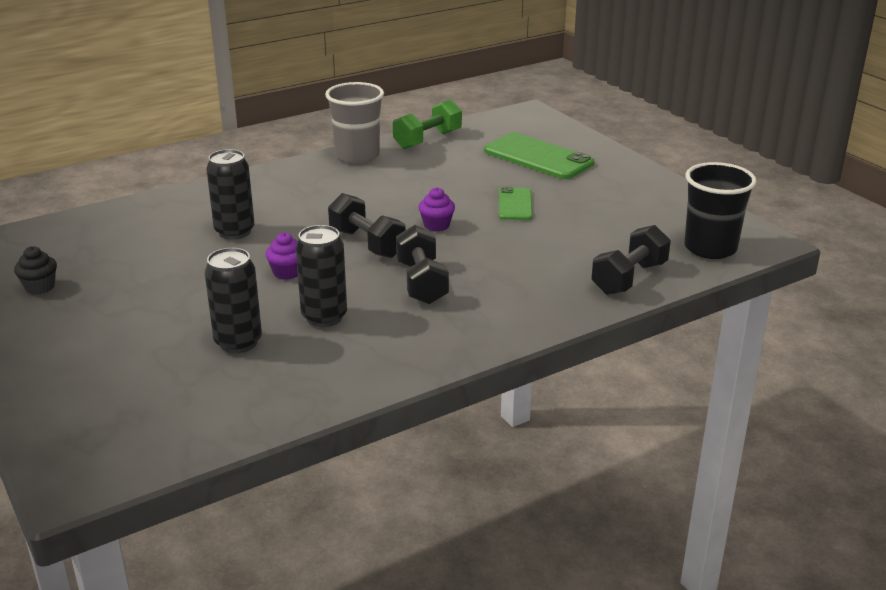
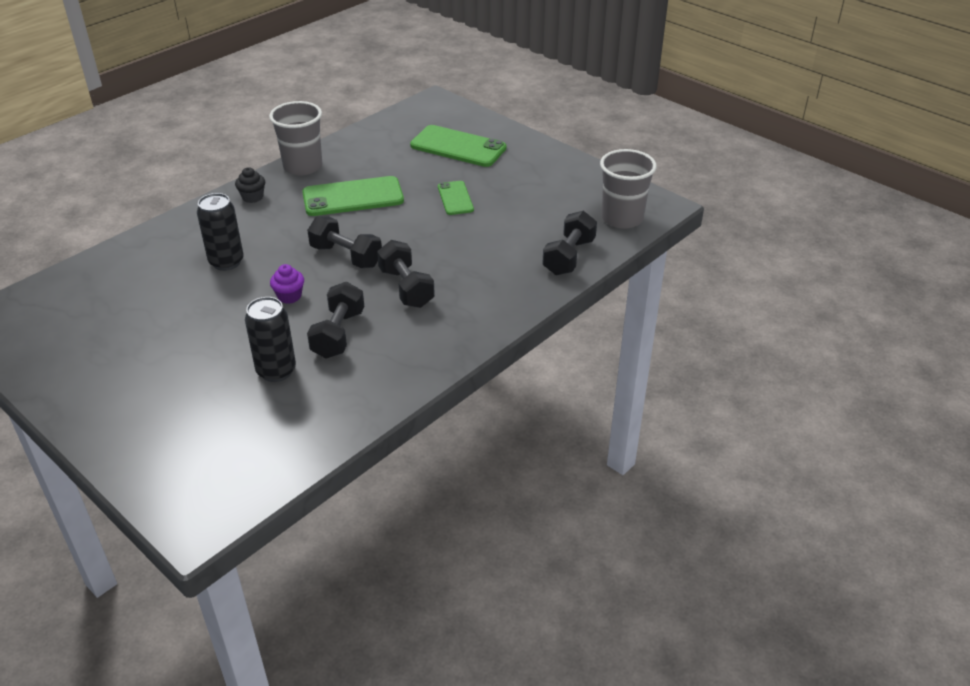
camera: 15 degrees left, 10 degrees up
(40, 287) = (75, 346): black cupcake -> black cupcake (252, 197)
(324, 317) = (338, 334): black can -> black dumbbell
(399, 190) = (353, 197): none -> green phone
(427, 140) = (358, 141): green dumbbell -> none
(436, 225) = (398, 229): purple cupcake -> none
(710, 248) = (622, 218): black cup -> grey cup

